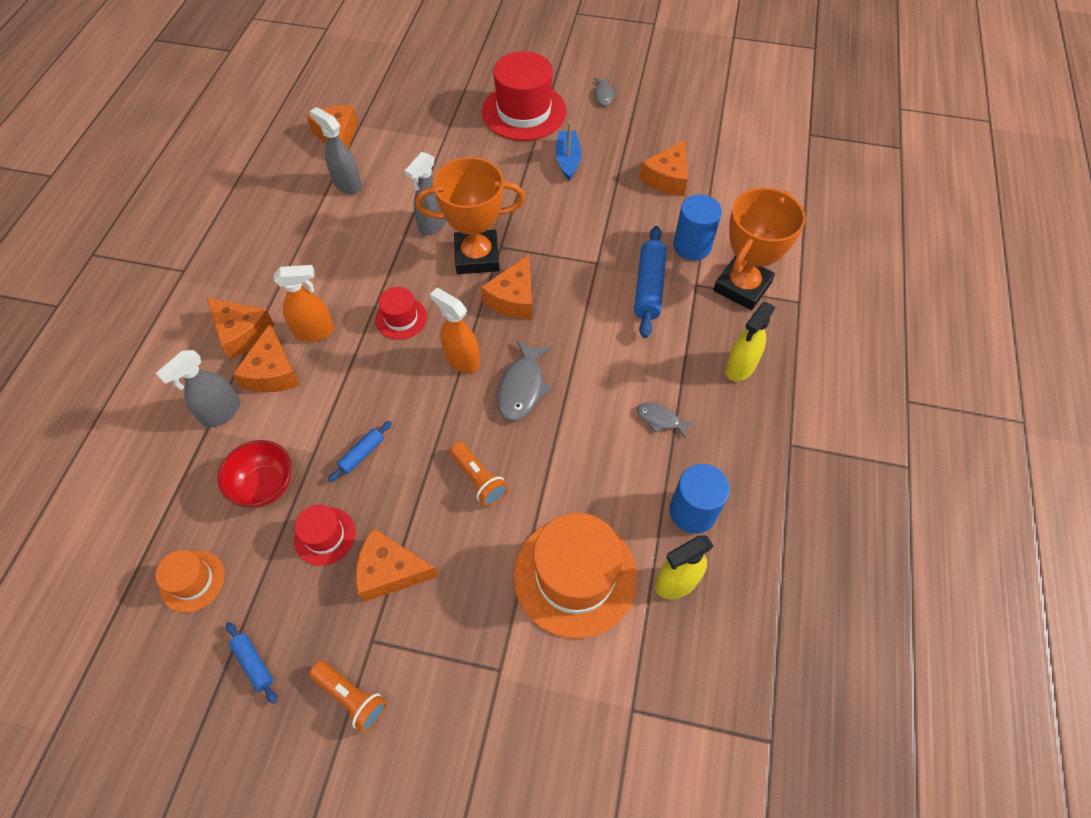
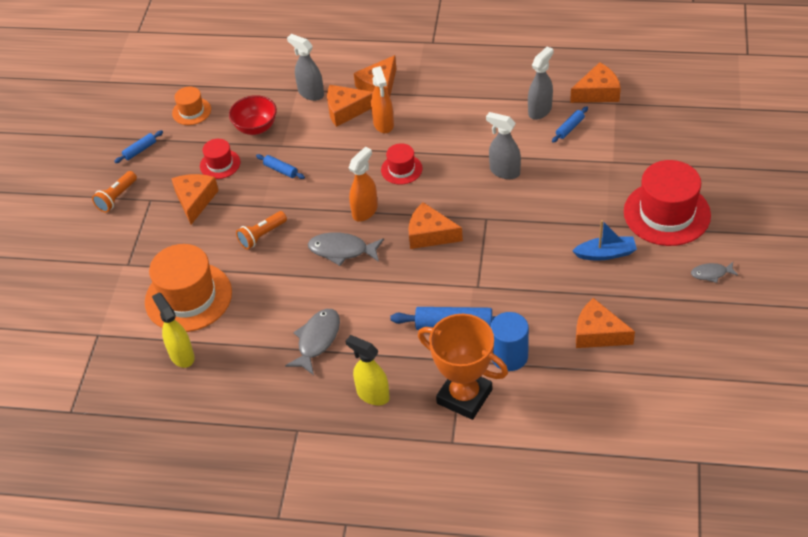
camera: 90 degrees right, 10 degrees down
(383, 164) = (570, 128): none -> blue rolling pin
(477, 257) = (472, 205): orange trophy -> none
(660, 419) = (317, 340): grey fish -> grey fish, size x1.72
(692, 511) = (236, 364): blue cylinder -> none

